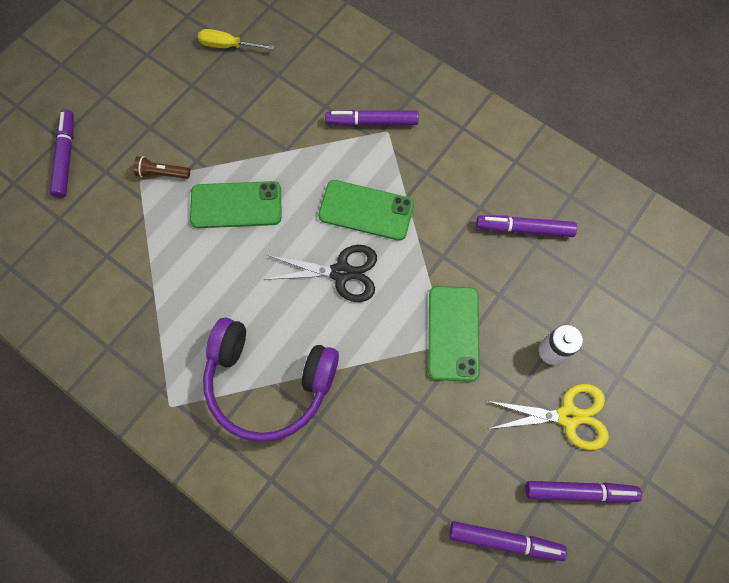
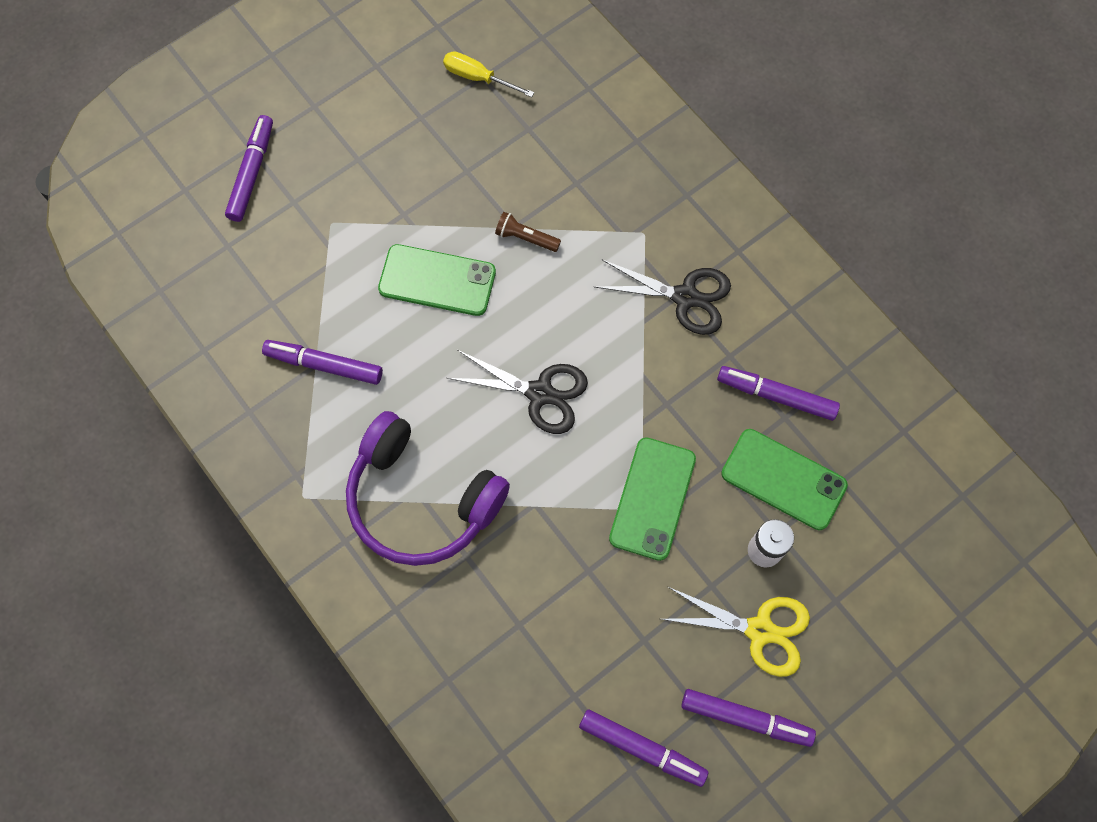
camera: 15 degrees right, 0 degrees up
(162, 173) = (360, 220): brown flashlight -> brown flashlight (526, 238)
(366, 210) = (590, 325): green phone -> green phone (783, 479)
(372, 122) = (628, 217): purple marker -> purple marker (324, 365)
(432, 171) = (685, 297): none -> black scissors

